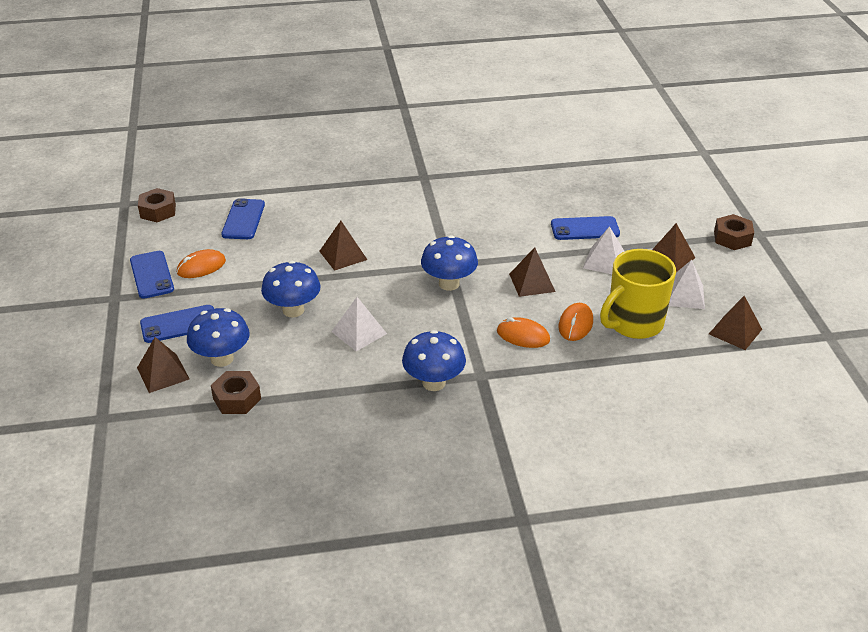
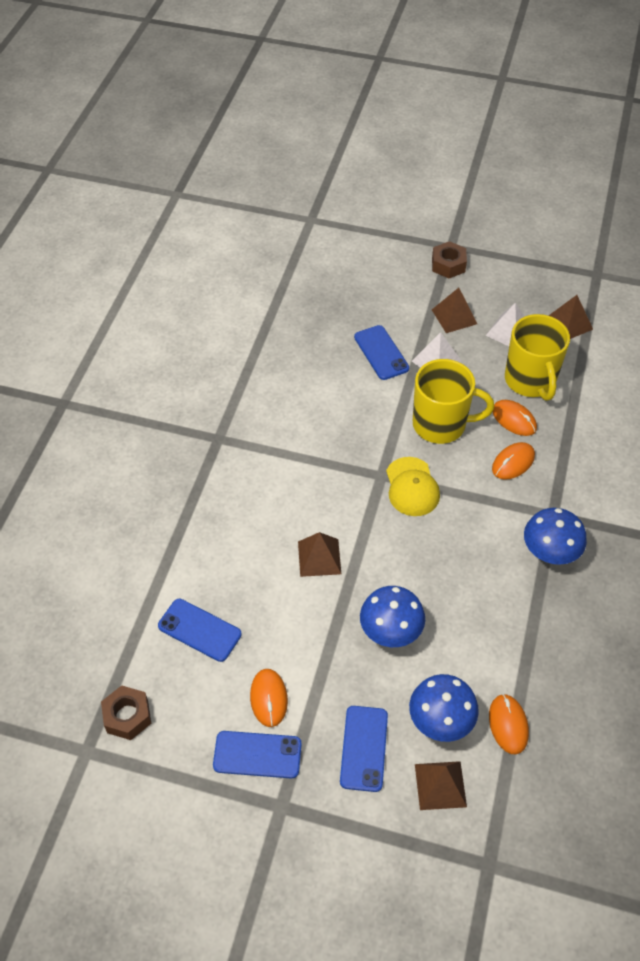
camera: 65 degrees left, 15 degrees up
(237, 399) = (508, 725): brown nut -> orange mouse
(359, 332) = (452, 586): white pyramid -> none
(449, 284) = (412, 487): blue mushroom -> yellow cap
(532, 282) = (441, 424): brown pyramid -> yellow mug
(585, 229) = (381, 353): blue phone -> blue phone turned 45 degrees counterclockwise

